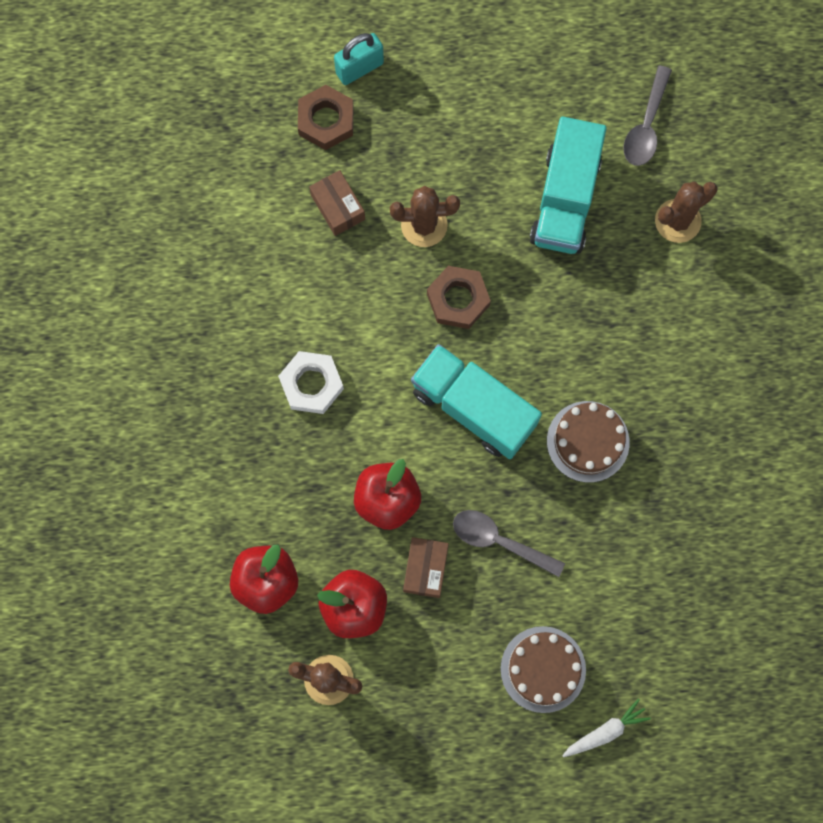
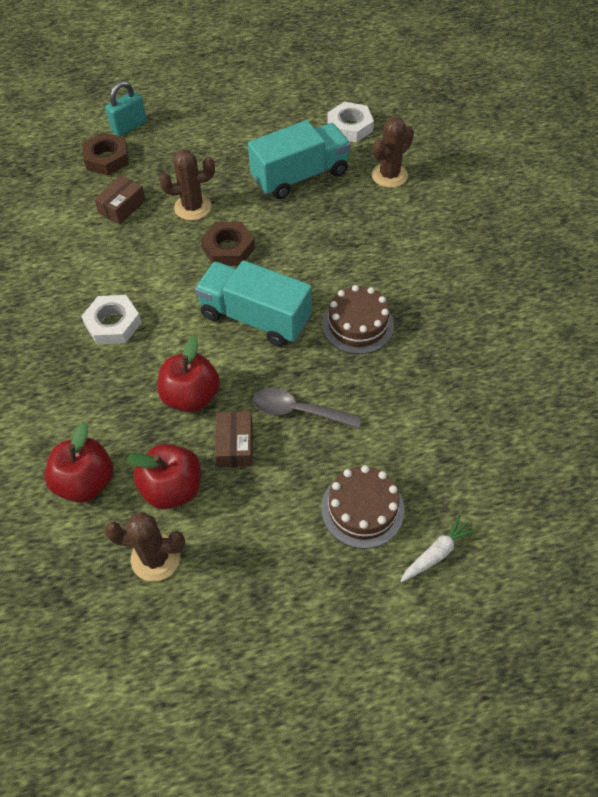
camera: 10 degrees left, 20 degrees down
(338, 207) = (122, 207): brown box -> brown box turned 75 degrees clockwise
(565, 200) = (300, 176): turquoise truck -> turquoise truck turned 120 degrees counterclockwise
(646, 125) = (350, 127): grey spoon -> white nut

